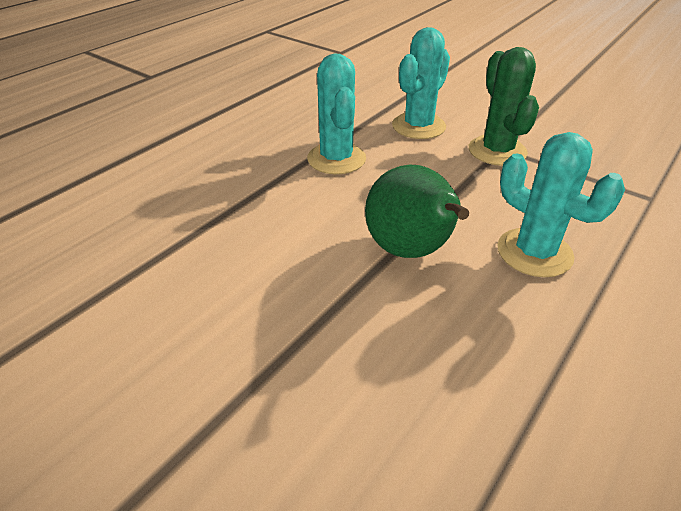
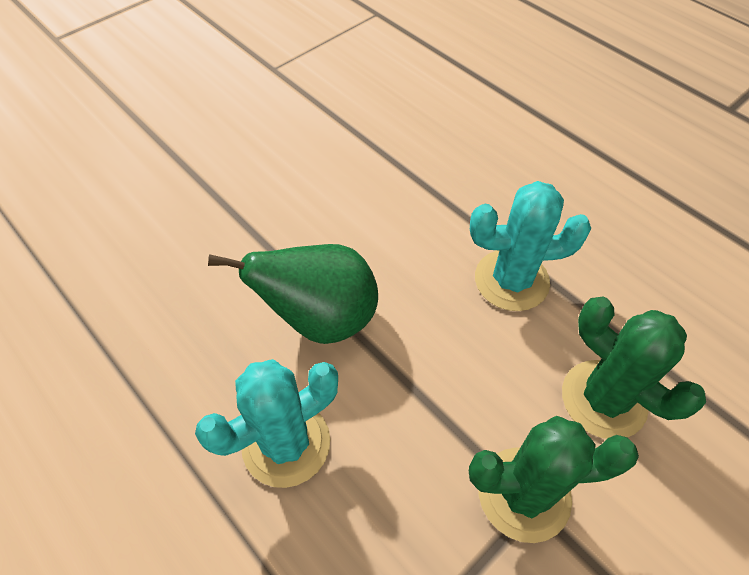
camera: 100 degrees right, 15 degrees up
(418, 126) = (603, 399): turquoise cactus -> green cactus

